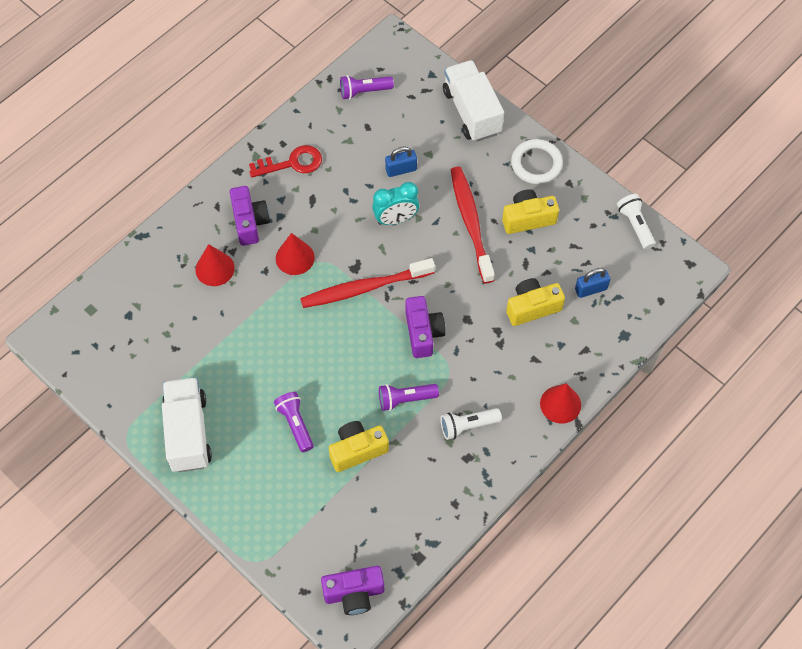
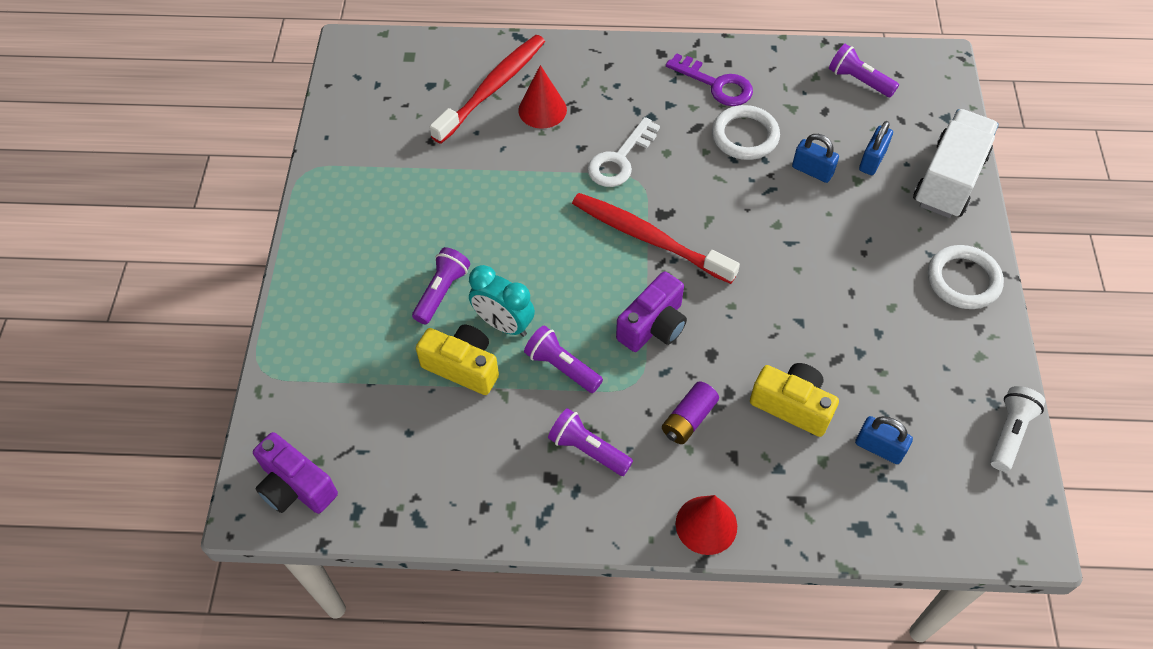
camera: 50 degrees right, 5 degrees down
(188, 432) = (352, 214): white truck -> none
(249, 222) = (618, 99): purple camera -> none
(292, 163) = (716, 84): red key -> purple key
(295, 257) = (620, 159): red cone -> white key
(344, 181) = (745, 136): none -> white ring
(395, 219) = (753, 207): turquoise clock -> turquoise clock (504, 324)
(423, 135) = (872, 160): none -> blue padlock
(468, 426) = (588, 449): white flashlight -> purple flashlight
(471, 223) = (824, 273): red toothbrush -> red toothbrush (492, 88)
(495, 362) = (689, 419): none -> purple battery
(528, 218) = (891, 321): yellow camera -> none

